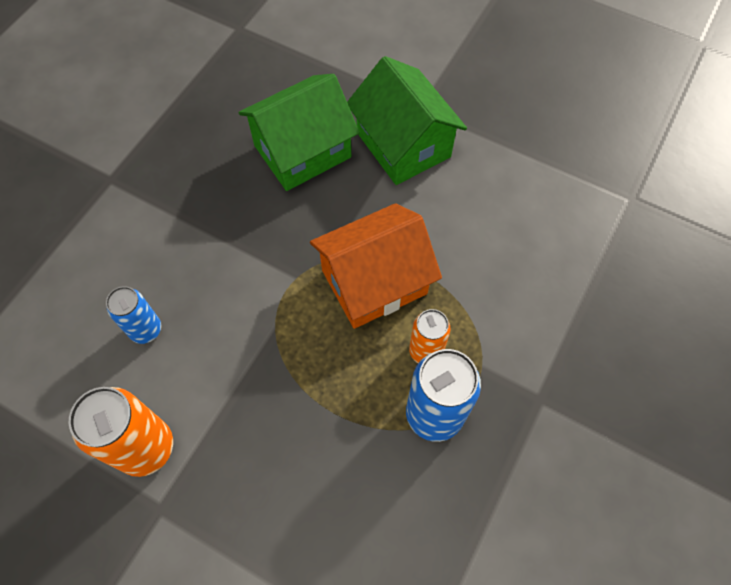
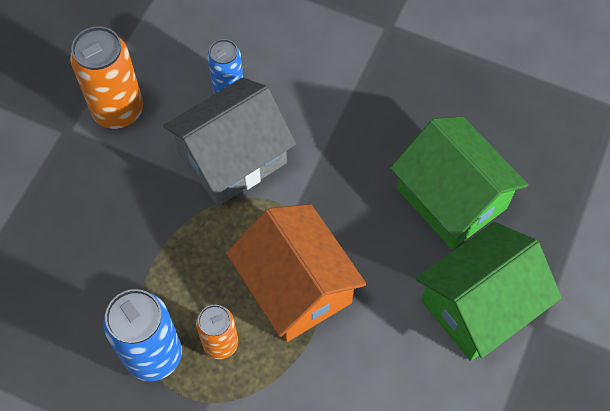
camera: 85 degrees right, 0 degrees up
(229, 330) = (232, 158): none -> grey house

